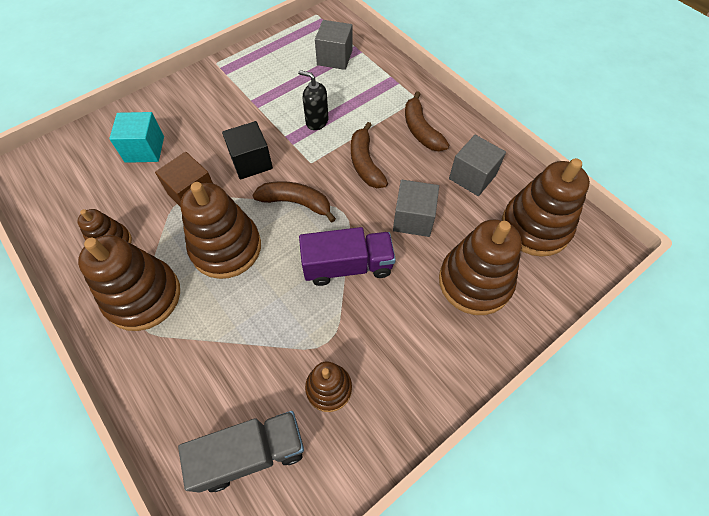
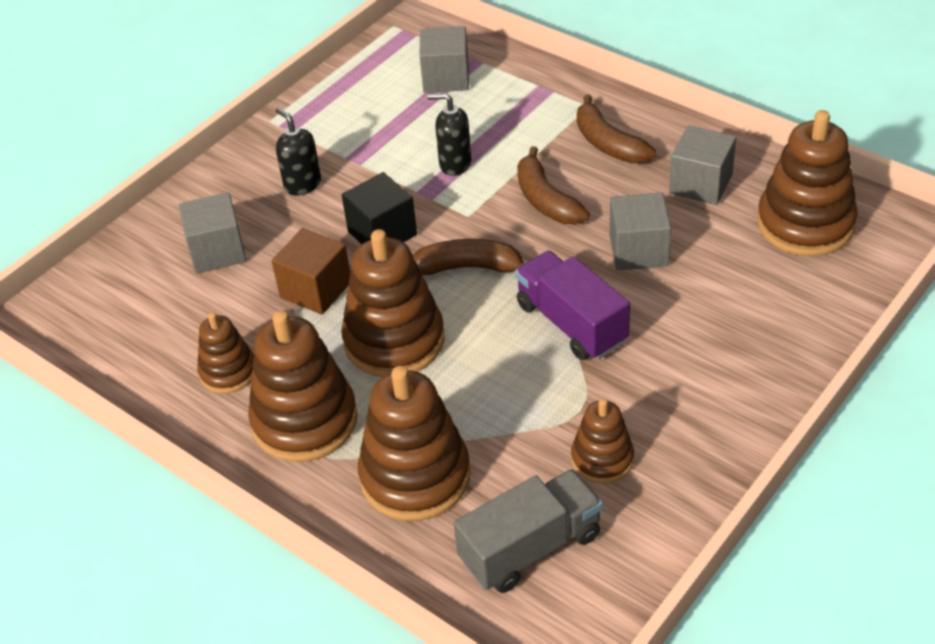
camera: 10 degrees left, 15 degrees down
(144, 149) = (217, 251): turquoise cube -> grey cube
(216, 113) = (302, 184): none -> black soap dispenser
(347, 266) = (571, 323): purple truck -> purple truck turned 105 degrees counterclockwise
(475, 282) = (747, 302): brown stacking toy -> brown stacking toy (415, 476)

